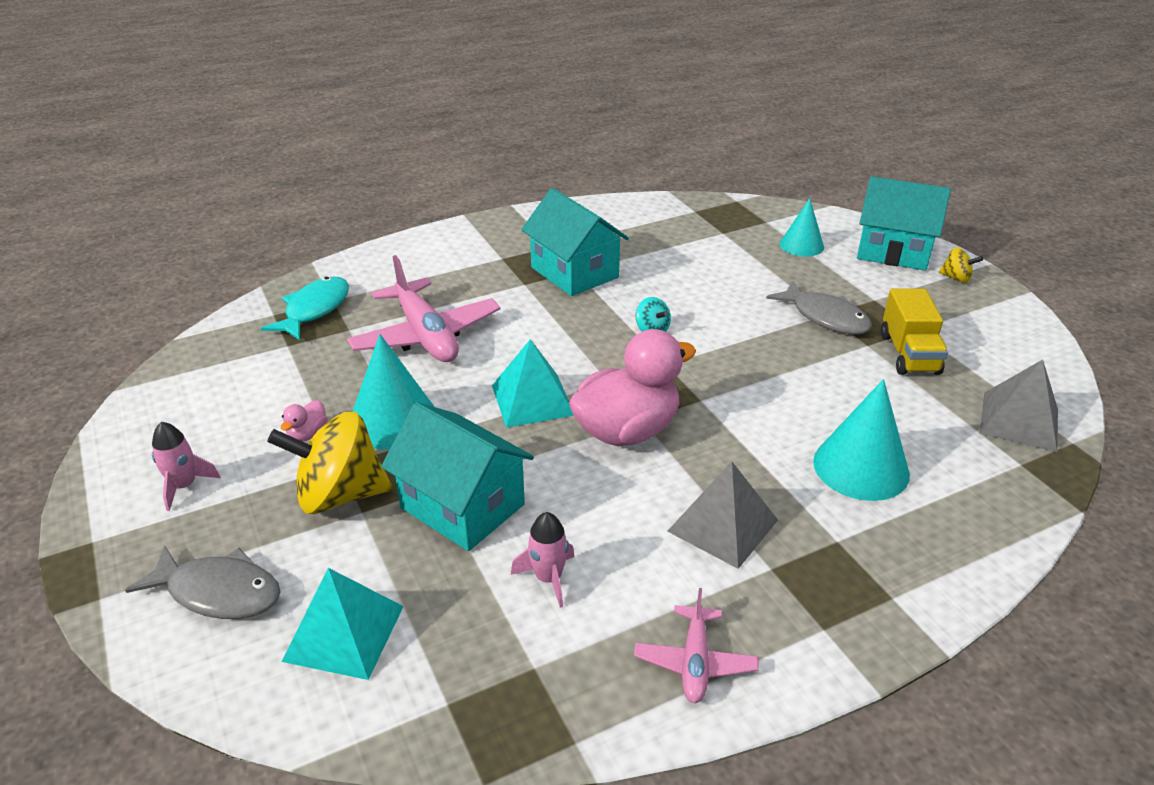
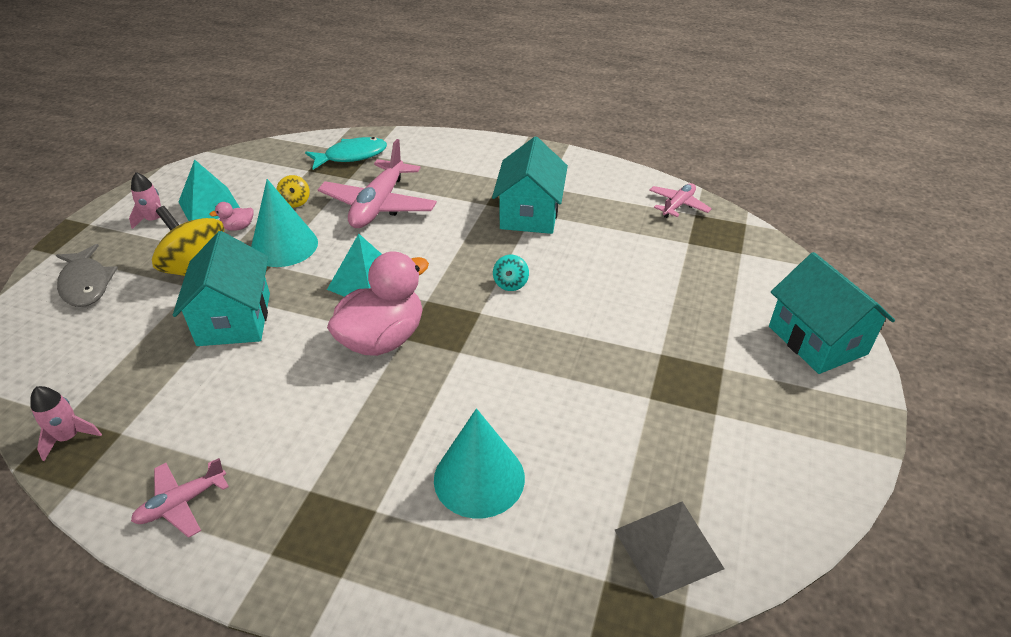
camera: 45 degrees right, 5 degrees up
(344, 633) = (90, 344): turquoise pyramid -> turquoise pyramid (210, 206)
(548, 578) = (202, 392): pink rocket -> pink rocket (69, 437)
(627, 431) = (382, 339): pink duck -> pink duck turned 60 degrees counterclockwise
(673, 211) = (678, 205): none -> pink plane
(722, 525) = (331, 440): grey pyramid -> none
(801, 245) = (738, 288): turquoise cone -> none
(825, 317) = (654, 355): grey fish -> none
(909, 354) = (671, 428): yellow truck -> none
(956, 278) = (838, 398): yellow spinning top -> yellow spinning top (295, 202)

